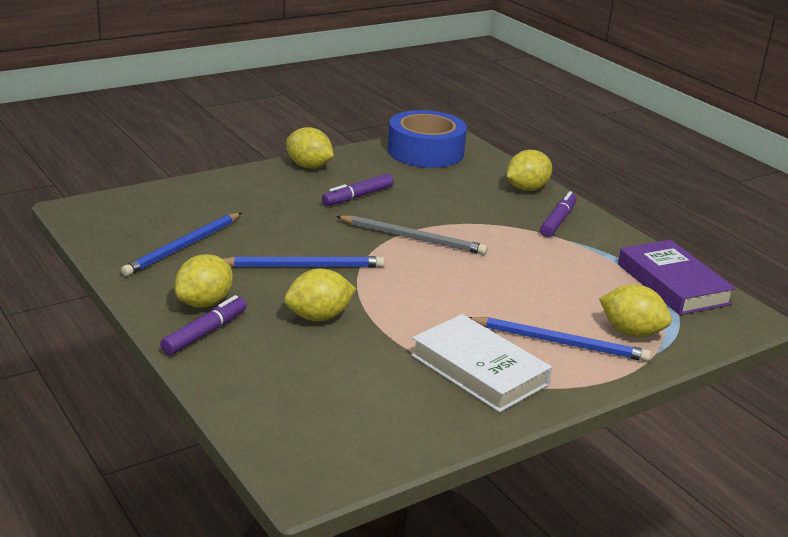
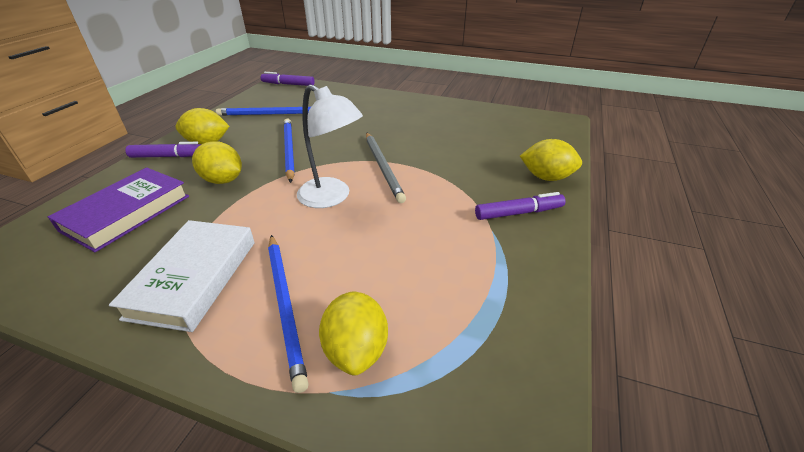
camera: 55 degrees right, 10 degrees up
(303, 266) = (289, 150): blue pencil -> blue pencil turned 150 degrees counterclockwise
(309, 166) = (426, 103): yellow lemon -> none
(358, 196) = (412, 129): purple marker -> purple marker (288, 84)
(425, 152) = (521, 123): blue tape -> none
(433, 278) = (332, 197): none -> white lamp
(673, 284) = (508, 339): purple book -> purple book (127, 213)

